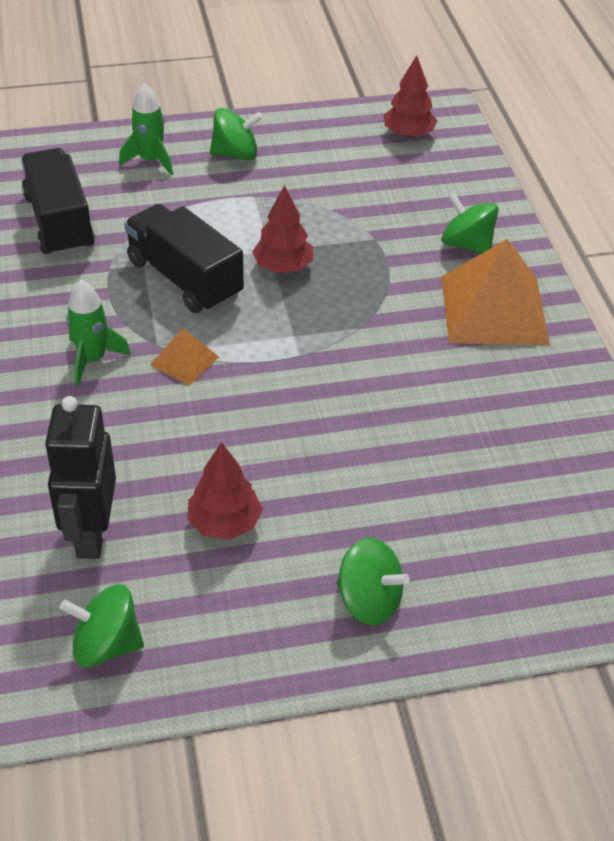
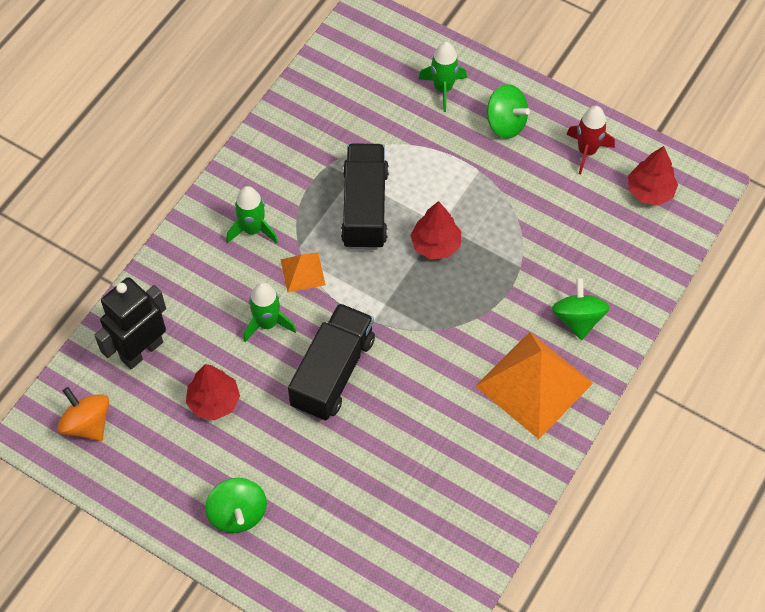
camera: 45 degrees right, 15 degrees up
(59, 223) = (334, 103): black truck -> black truck (333, 372)
(106, 644) = (87, 424): green spinning top -> orange spinning top
(199, 422) = (267, 323): none -> green rocket
(326, 136) = (587, 151): none -> red rocket

